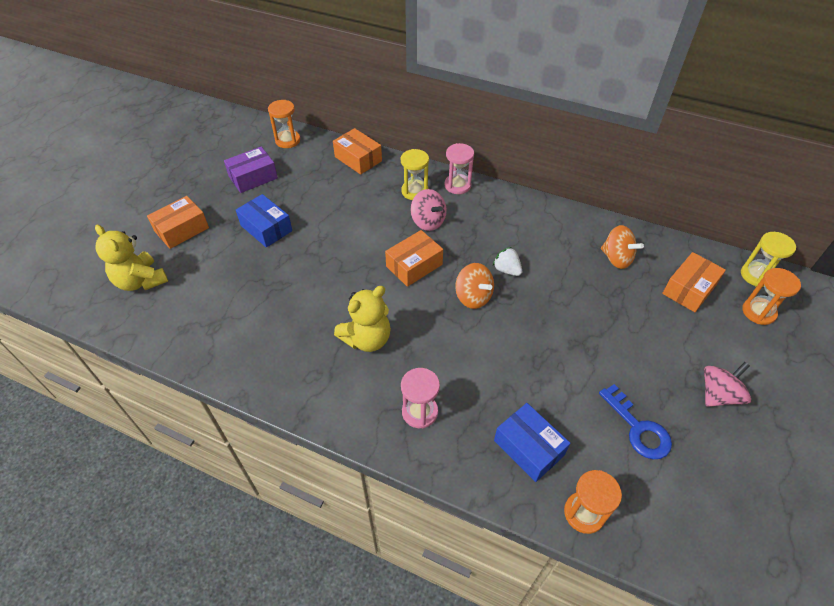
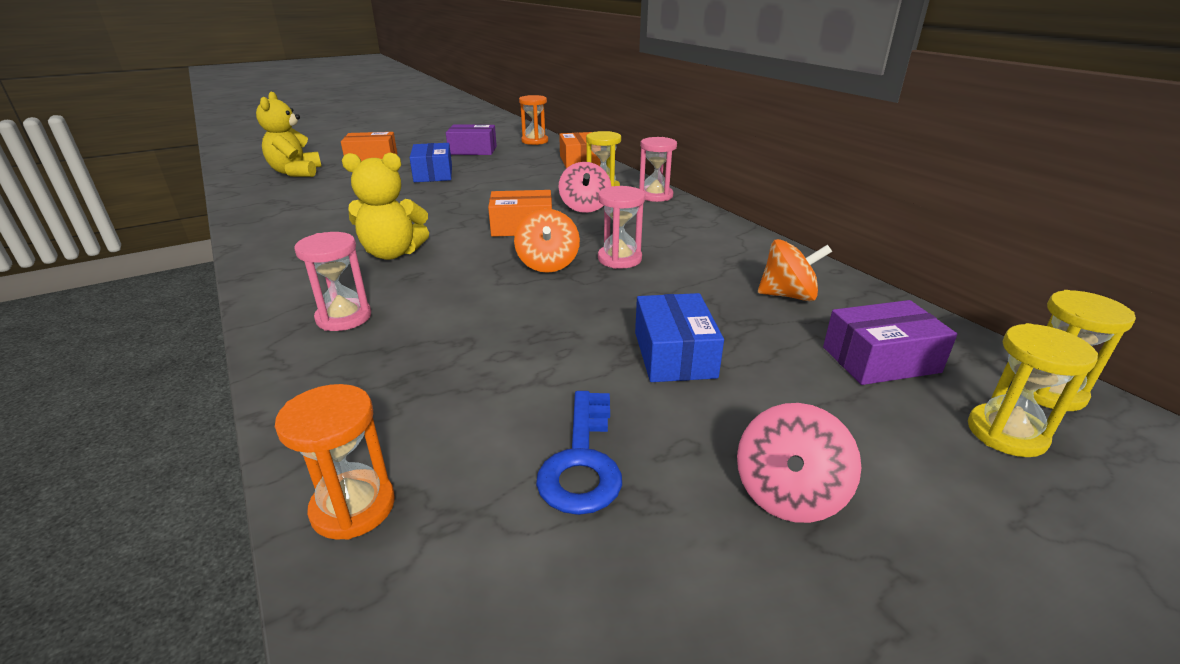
camera: 35 degrees right, 20 degrees down
(507, 270) = (619, 259): white strawberry -> pink hourglass
(529, 447) = (401, 401): blue box -> blue box (674, 354)
(616, 258) = (788, 295): orange spinning top -> orange spinning top turned 75 degrees counterclockwise
(689, 289) = (880, 360): orange box -> purple box
(718, 395) = (788, 494): pink spinning top -> pink spinning top turned 120 degrees clockwise
(758, 312) = (1006, 433): orange hourglass -> yellow hourglass

